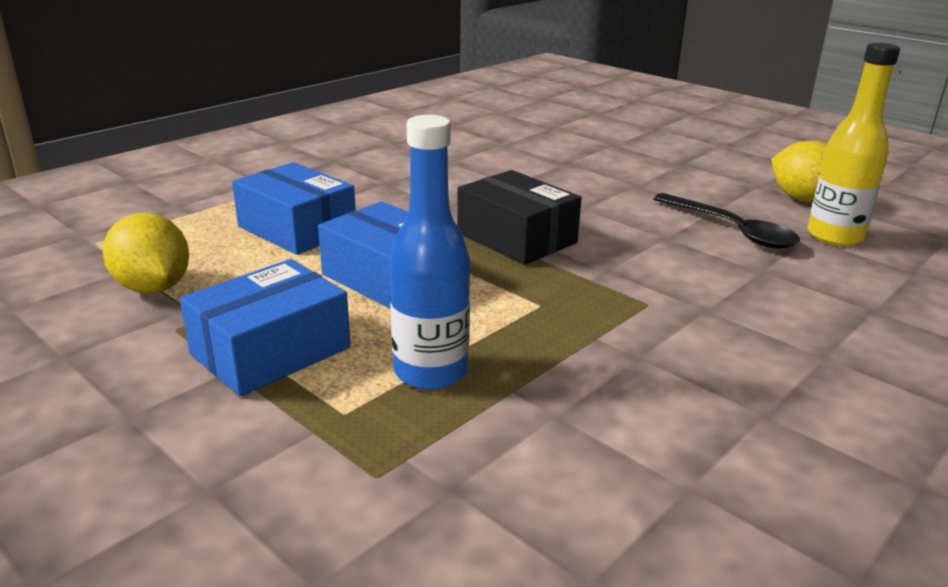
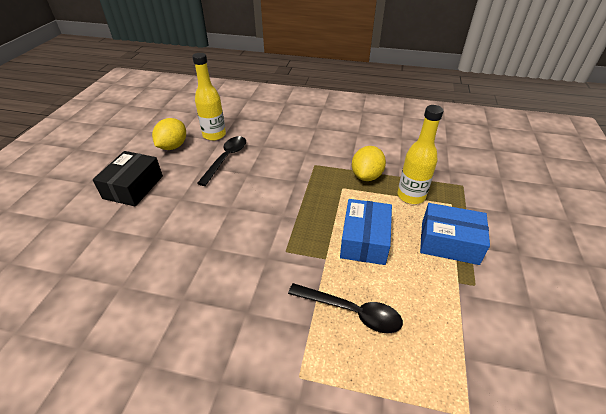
camera: 120 degrees left, 15 degrees up
(153, 288) = (465, 325): yellow lemon -> yellow lemon (366, 176)
(297, 229) = (351, 312): blue box -> black spoon
(430, 372) = (411, 196): blue bottle -> yellow bottle
(516, 238) = (286, 217): black box -> black box (133, 187)

